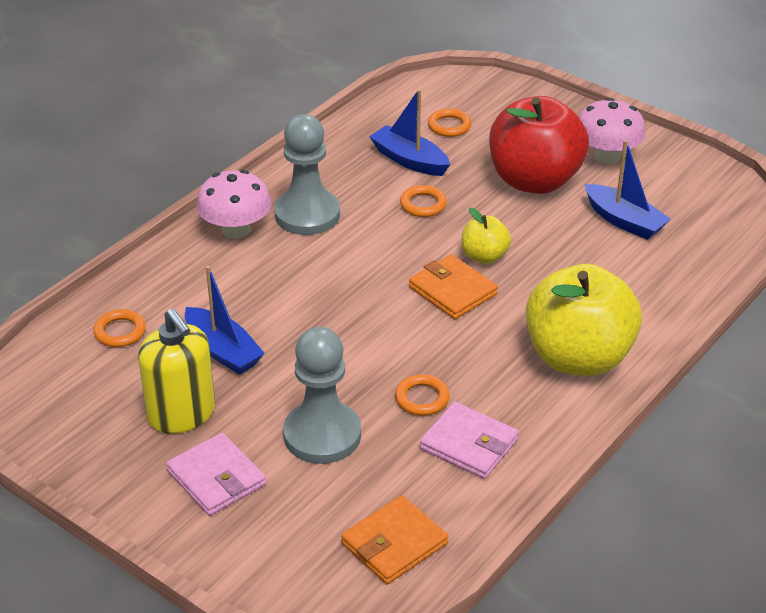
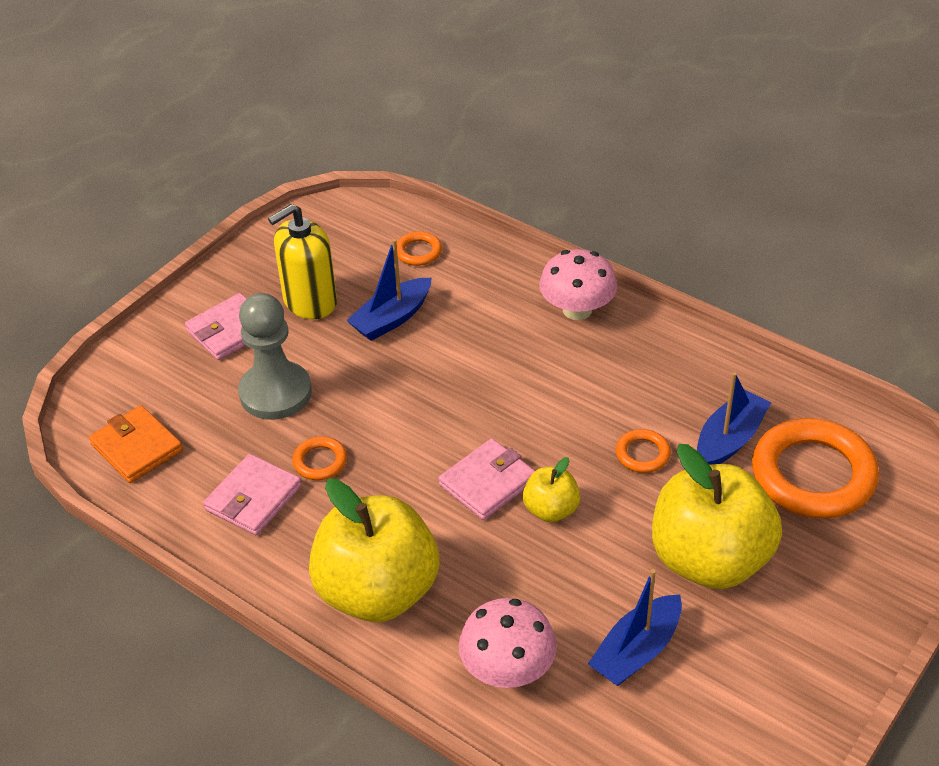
camera: 90 degrees right, 5 degrees up
(307, 214) = (610, 360): grey pawn -> none
(449, 126) = (813, 475): orange ring -> orange ring, size x2.23
(452, 291) = (488, 482): orange wallet -> pink wallet
(534, 180) = (709, 559): red apple -> yellow apple
(607, 156) = (781, 640): pink mushroom -> pink mushroom (507, 669)

